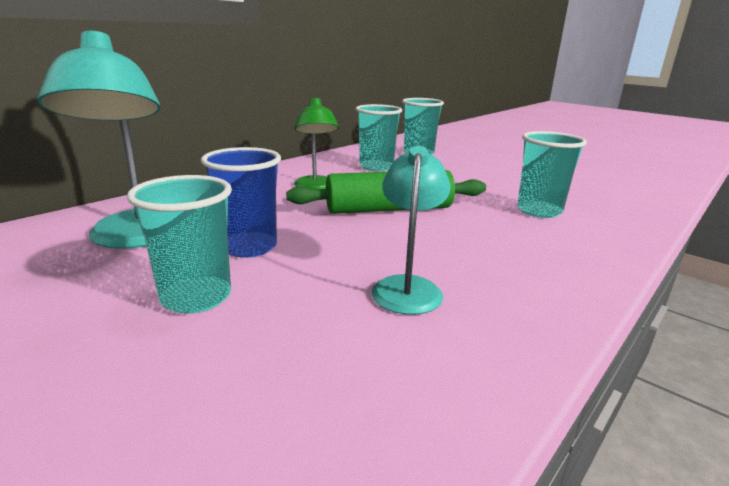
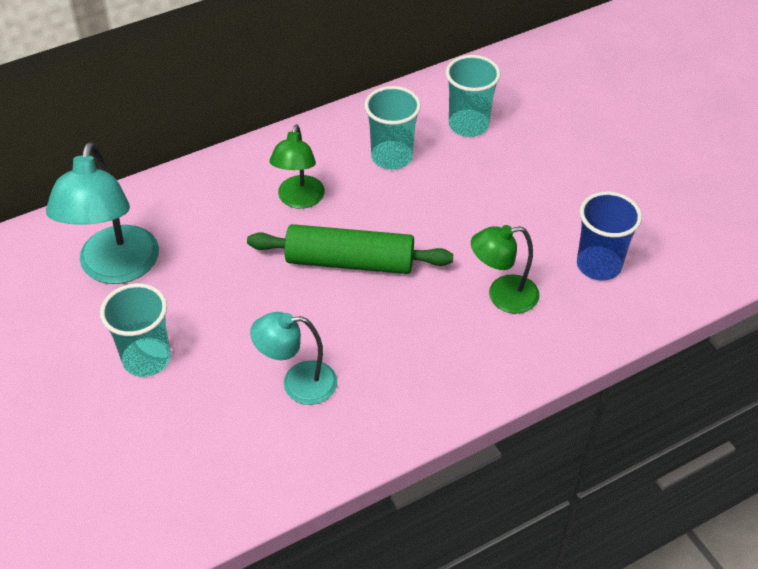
camera: 20 degrees right, 25 degrees up
(249, 247) = (200, 301): blue cup -> blue cup (599, 265)
(407, 287) = (298, 383): turquoise lamp -> turquoise lamp turned 120 degrees counterclockwise
(539, 211) = (502, 296): turquoise cup -> green lamp

